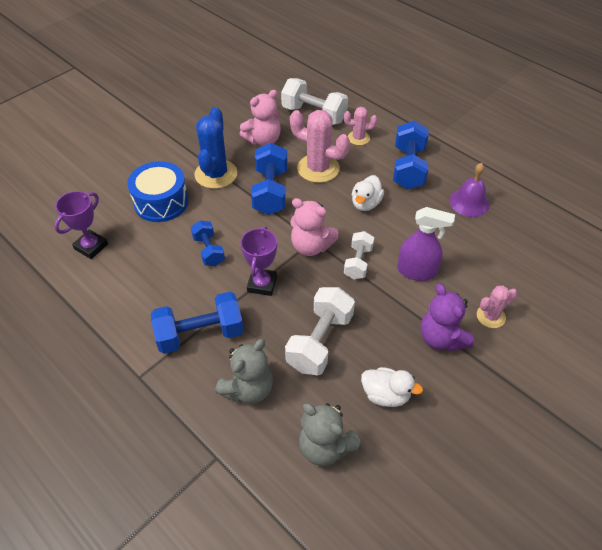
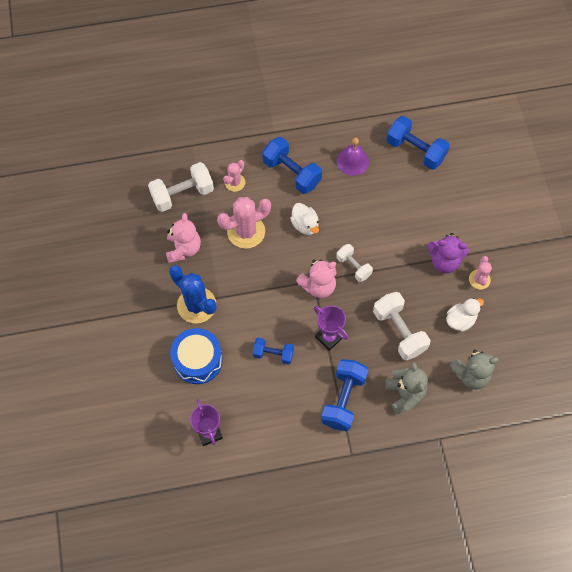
camera: 55 degrees left, 15 degrees up
(270, 191) = (245, 279): blue dumbbell -> blue dumbbell (415, 150)
(417, 271) = (386, 237): purple spray bottle -> none
(490, 316) = (448, 222): pink cactus -> pink cactus (479, 279)

